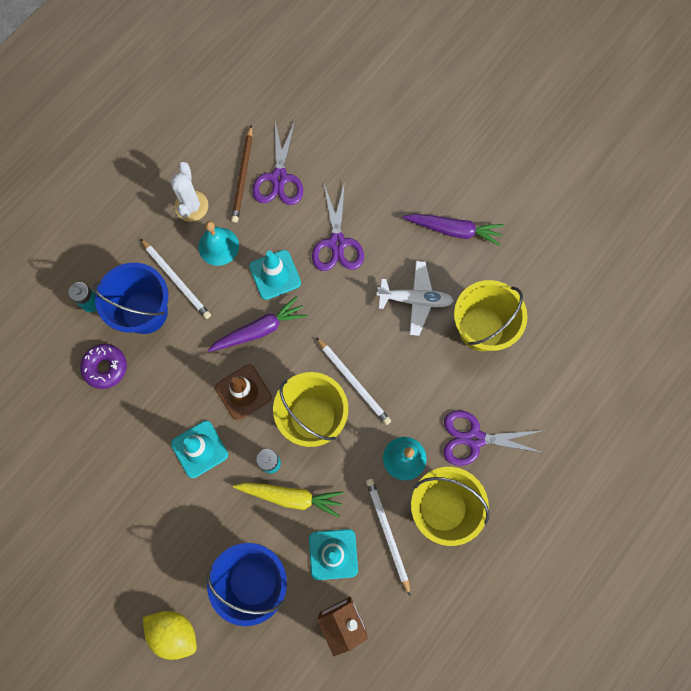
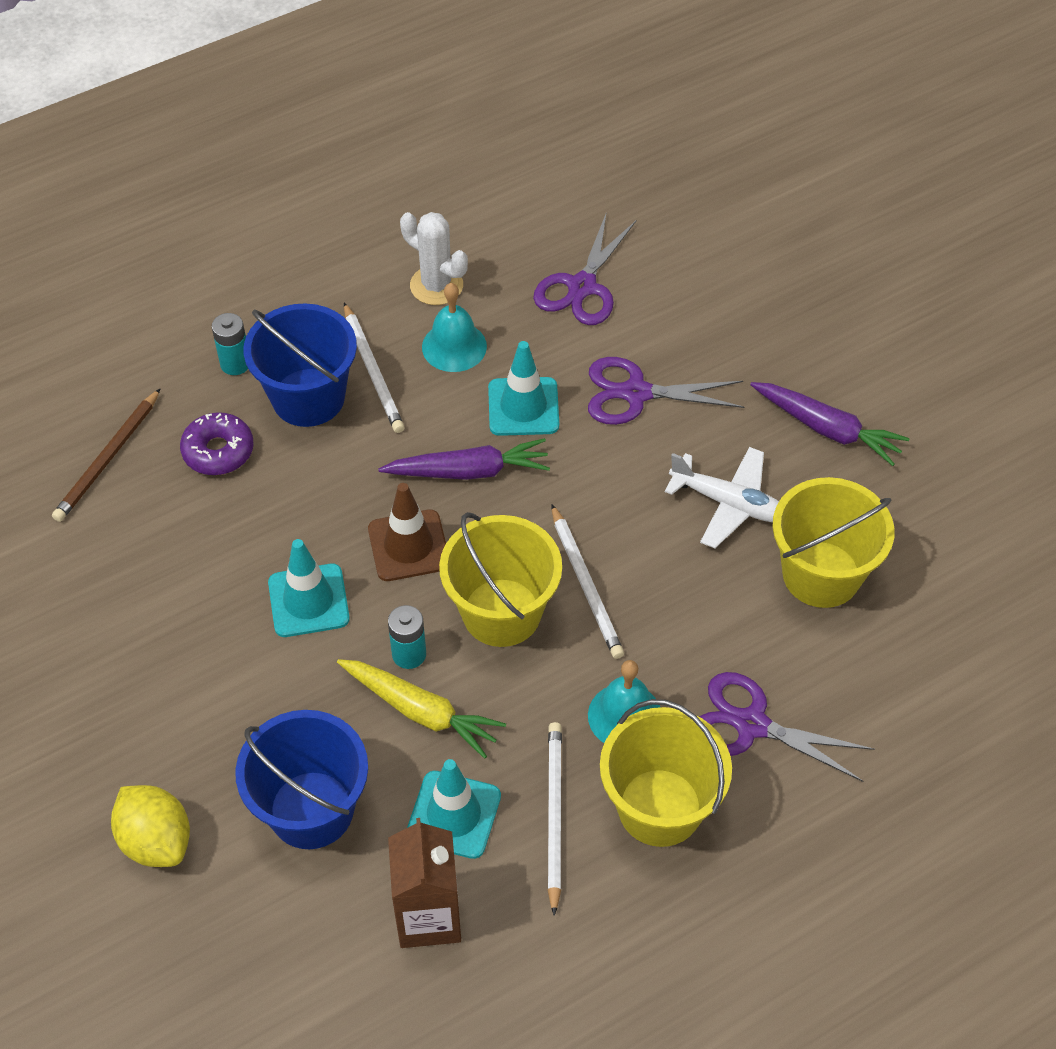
camera: 20 degrees right, 20 degrees down
(191, 206) = (436, 285): white cactus -> white cactus turned 75 degrees counterclockwise
(243, 176) = (529, 269): brown pencil -> brown pencil (108, 458)
(337, 243) = (636, 393): purple scissors -> purple scissors turned 75 degrees clockwise

